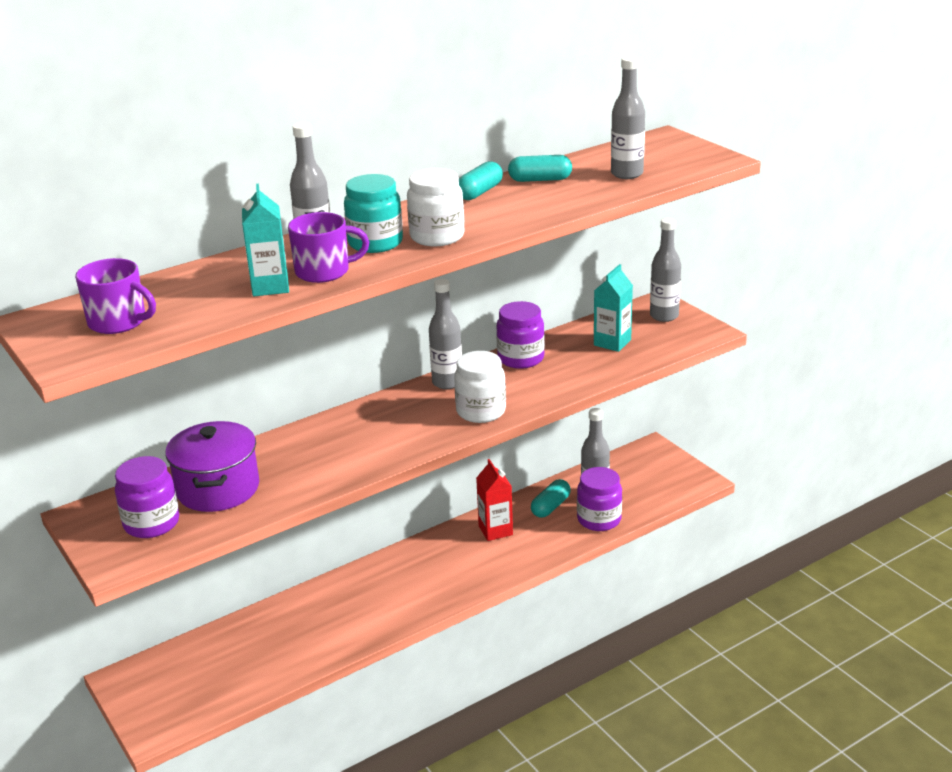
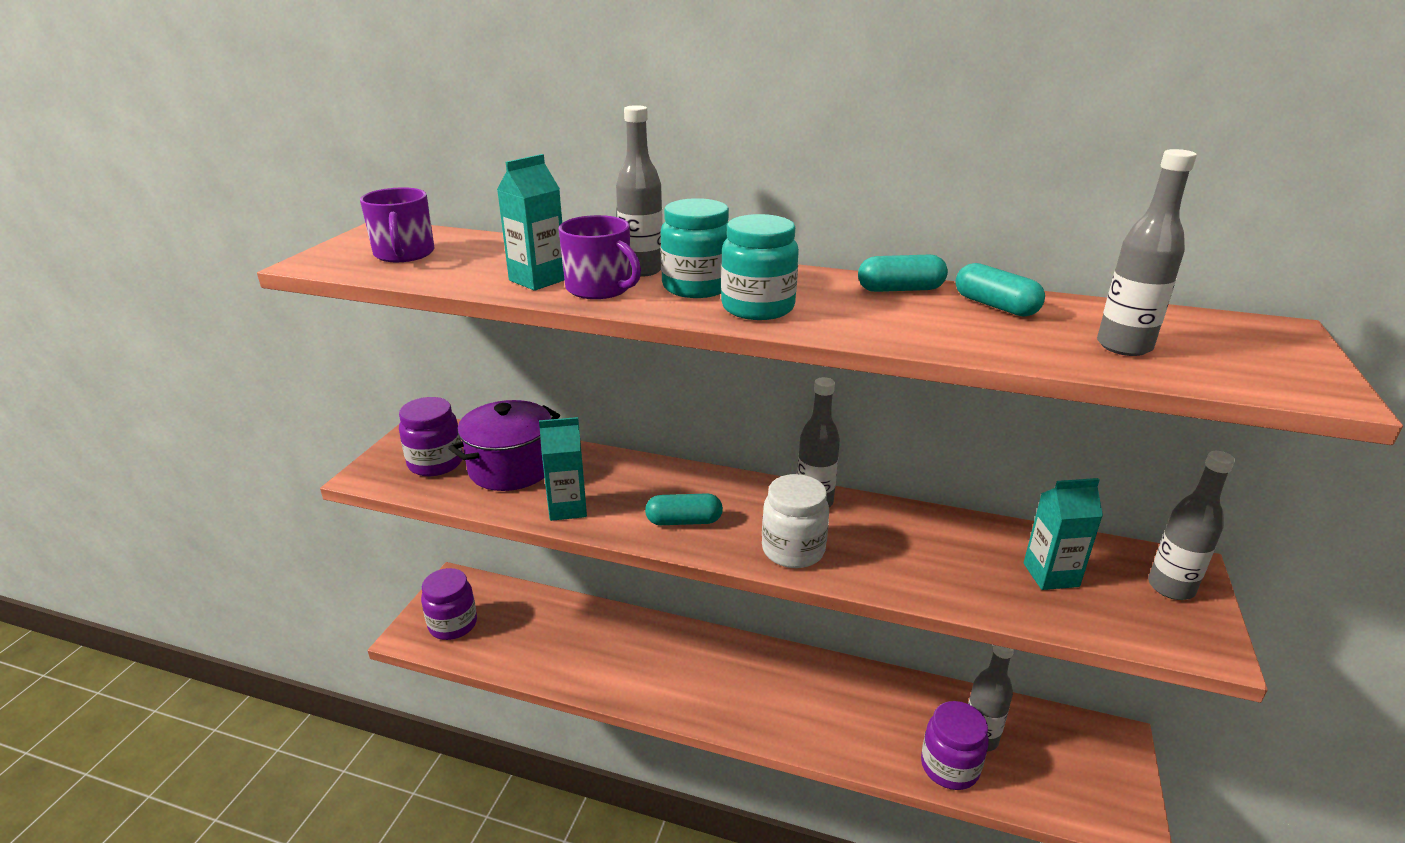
camera: 50 degrees right, 0 degrees up
(310, 480) = (567, 508): none -> turquoise carton
(437, 237) = (758, 308): white jar -> turquoise jar
(495, 530) = (838, 690): red carton -> none
(521, 358) = (921, 525): purple jar -> purple jar (453, 624)
(550, 507) = (920, 711): turquoise capsule -> turquoise capsule (684, 521)

